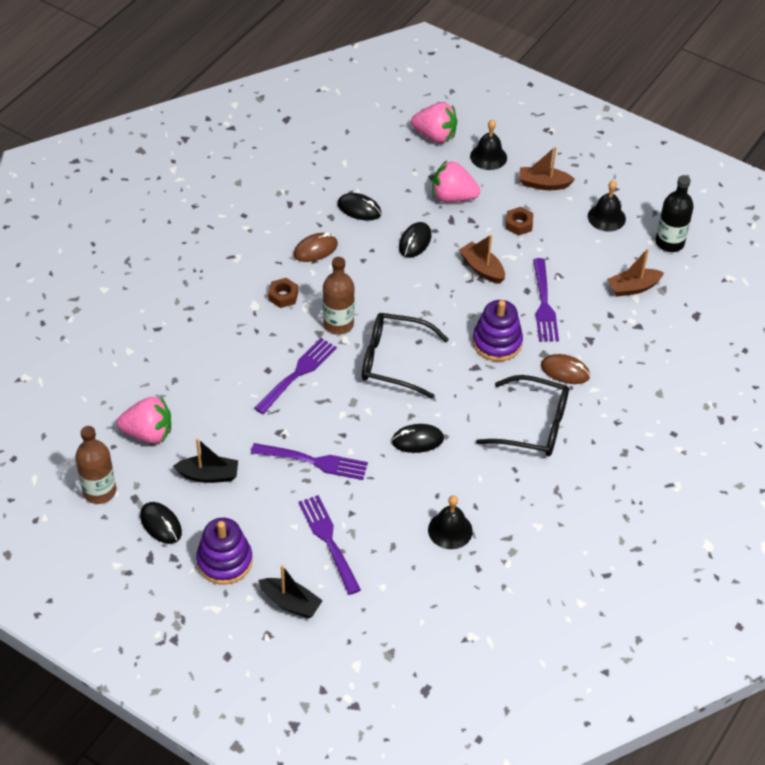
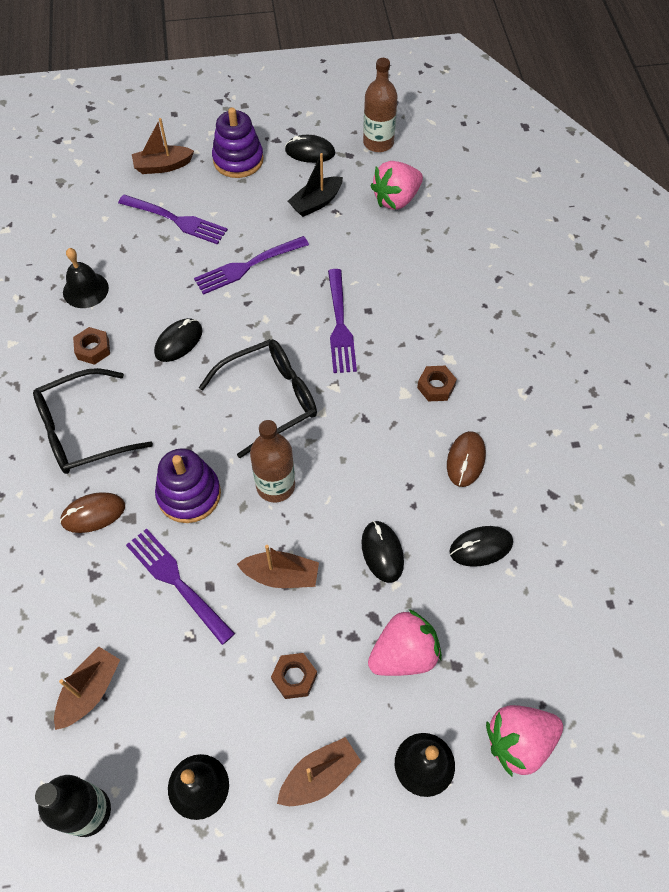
camera: 140 degrees right, 10 degrees up
(290, 603) = (163, 166): black boat -> brown boat
(338, 324) = (357, 397): brown bottle -> brown bottle (275, 486)
(482, 478) = (93, 349): none -> brown nut

